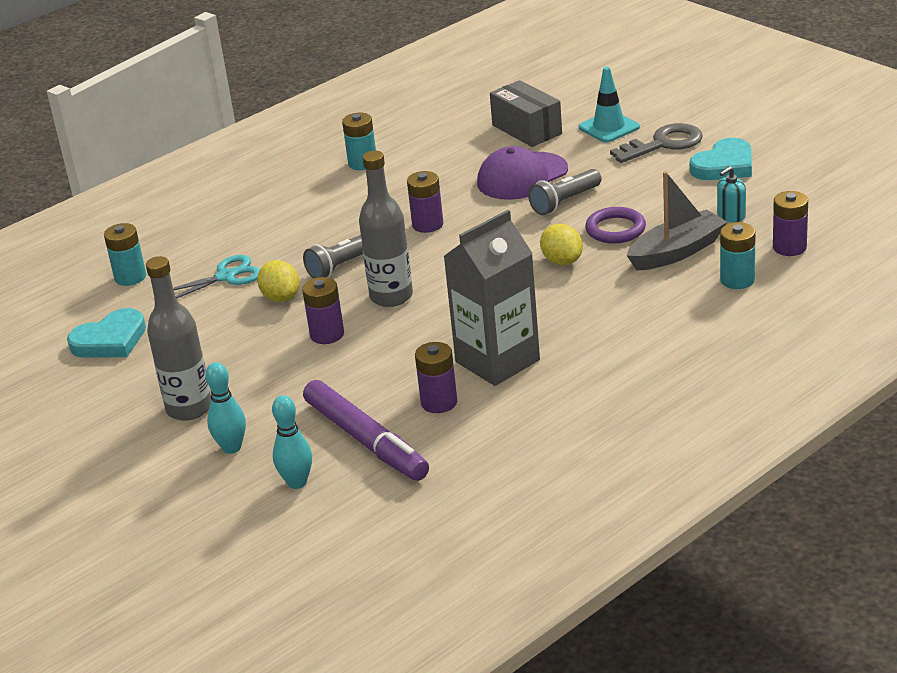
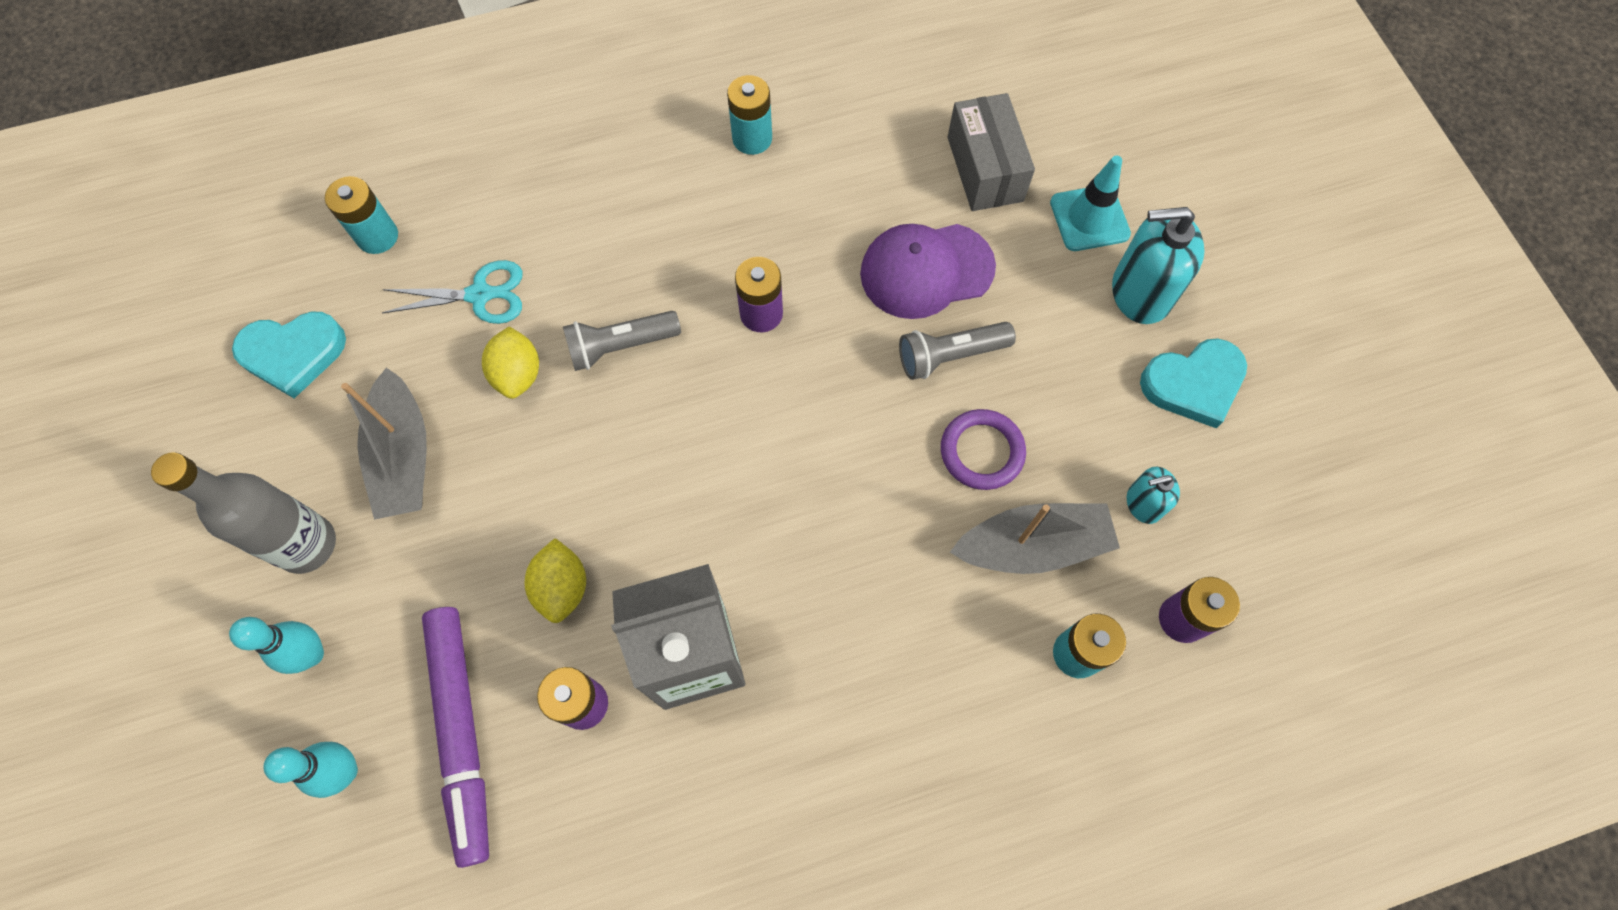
camera: 20 degrees right, 35 degrees up
(228, 353) = (404, 456): none -> grey boat
(327, 334) = (530, 482): purple battery -> none
(391, 296) = (642, 445): grey bottle -> none
(562, 261) = (880, 485): yellow lemon -> yellow lemon (562, 587)
(664, 144) = (1140, 292): grey key -> turquoise soap dispenser

